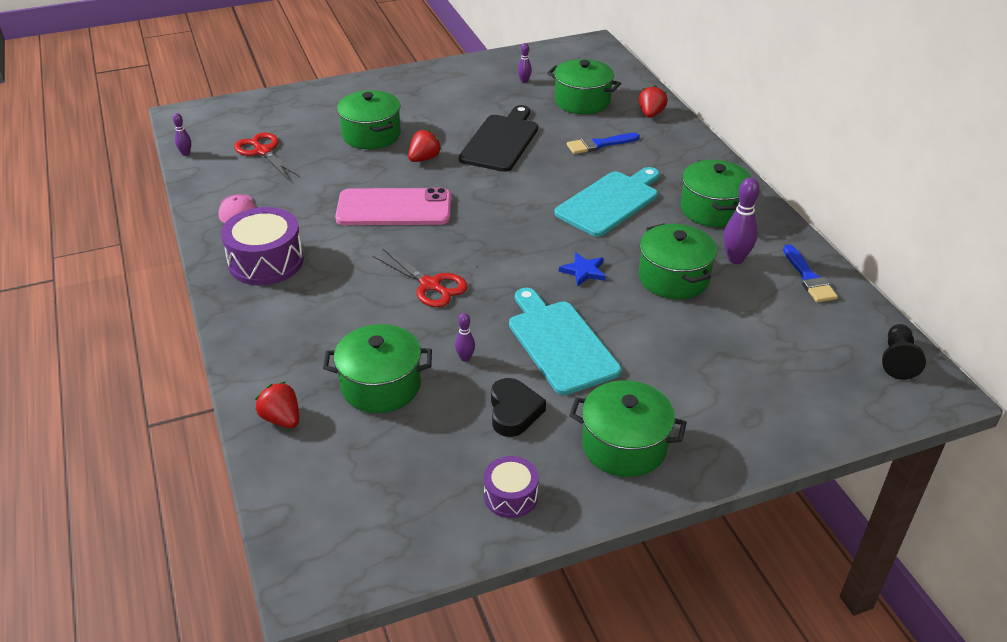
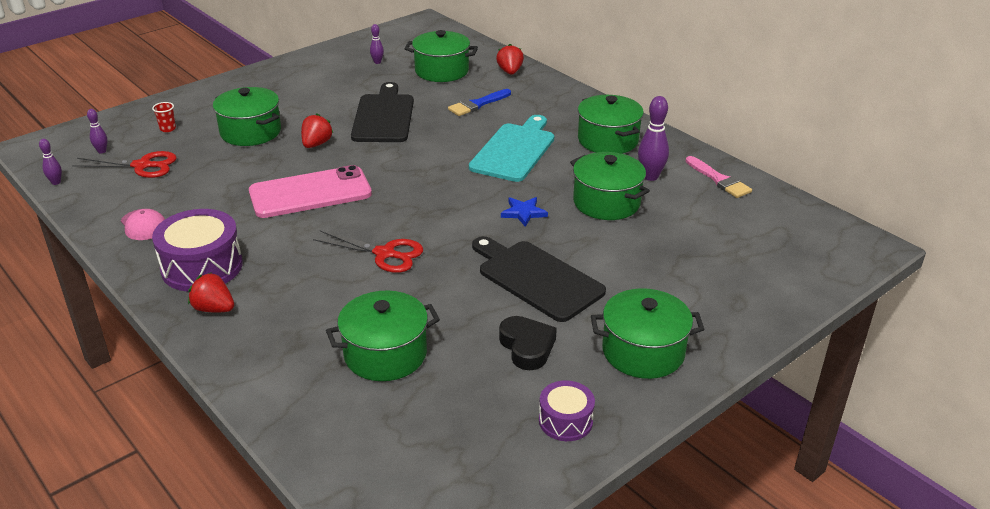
camera: 20 degrees left, 5 degrees down
(263, 151) = (142, 166): red scissors -> red scissors turned 150 degrees clockwise
(282, 419) = (299, 409): red strawberry -> red strawberry (214, 309)
(301, 118) = (167, 129): none -> red cup
(465, 358) = (455, 311): purple bowling pin -> purple bowling pin (102, 151)
(560, 343) = (537, 278): turquoise cutting board -> black cutting board
(809, 278) = (719, 180): blue brush -> pink brush
(897, 360) = (826, 230): black pawn -> none

